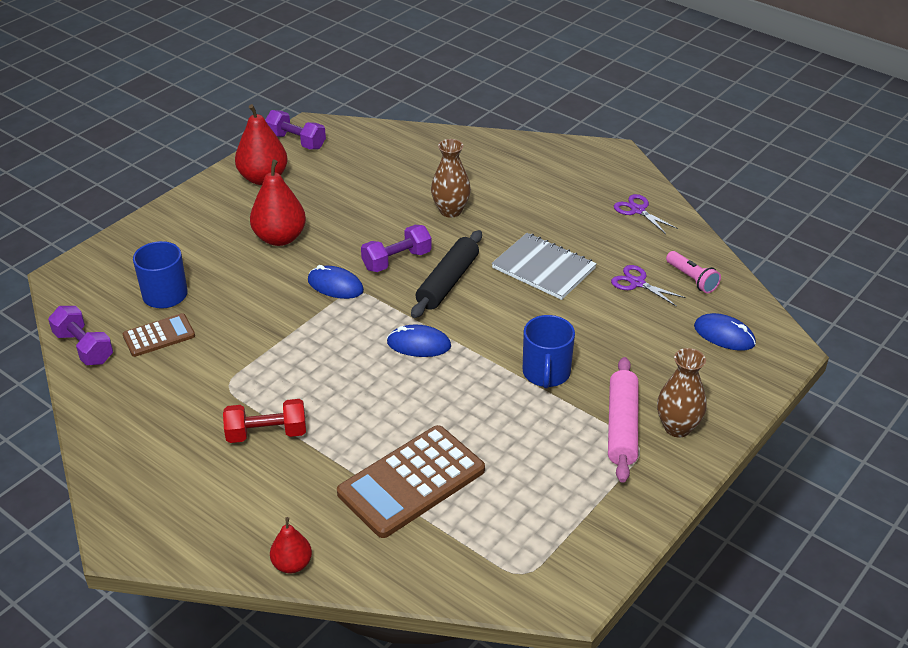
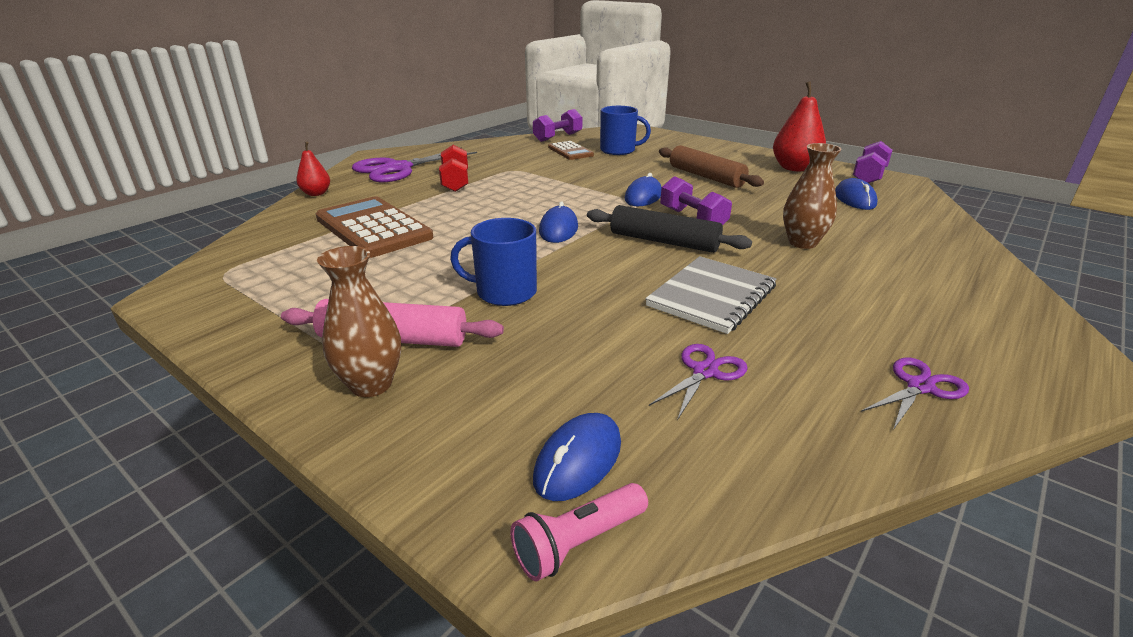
camera: 90 degrees right, 10 degrees down
(199, 499) = (398, 169): none -> purple scissors
(280, 238) = (706, 176): red pear -> brown rolling pin
(356, 164) = (854, 199): none -> blue mouse
(692, 279) = (737, 435): pink flashlight -> pink flashlight (578, 543)

